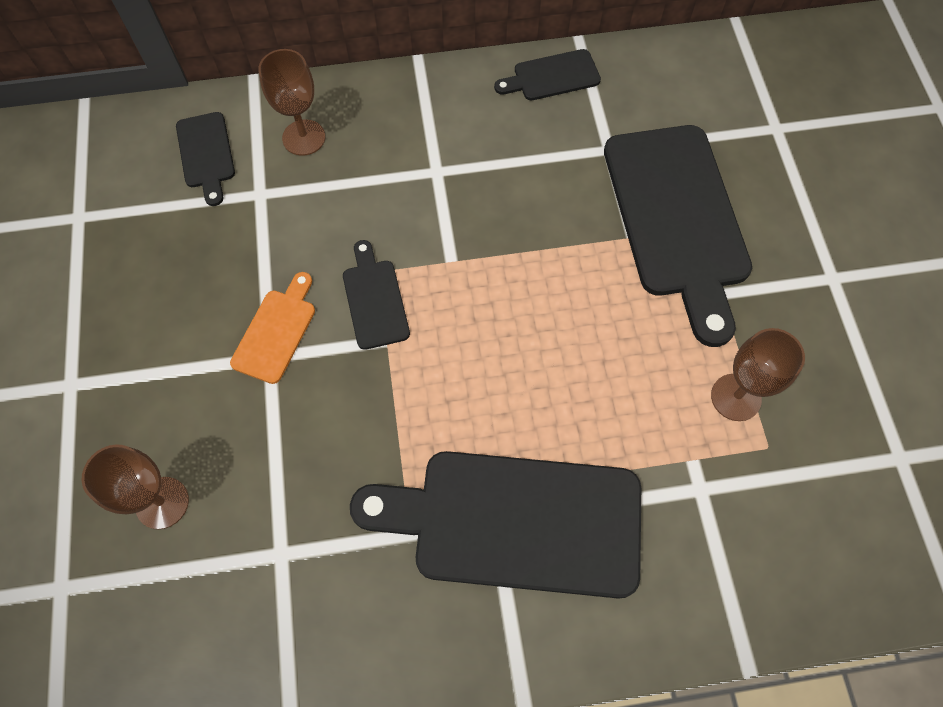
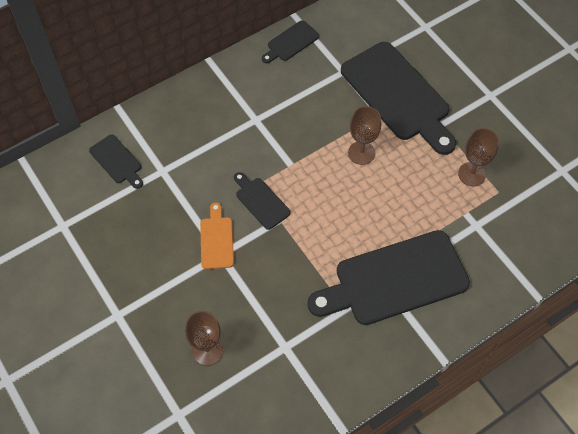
camera: 25 degrees left, 5 degrees down
(304, 137) = (169, 130): brown goblet -> brown goblet (361, 153)

